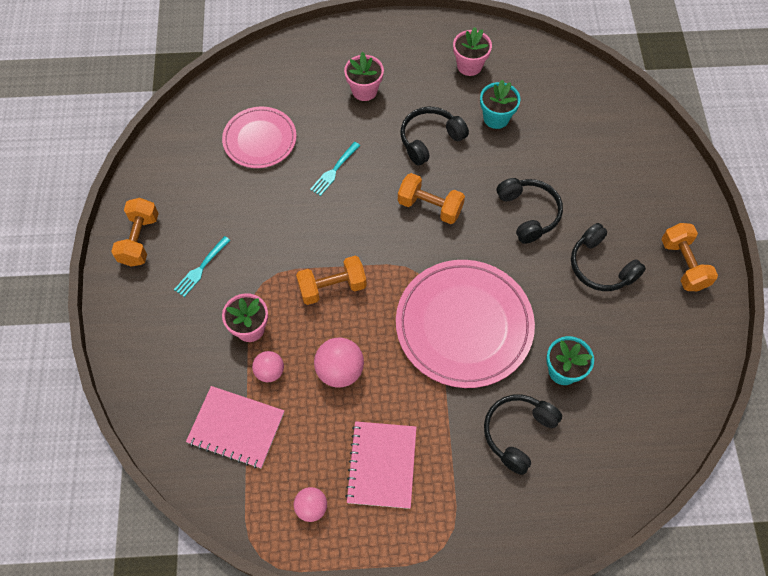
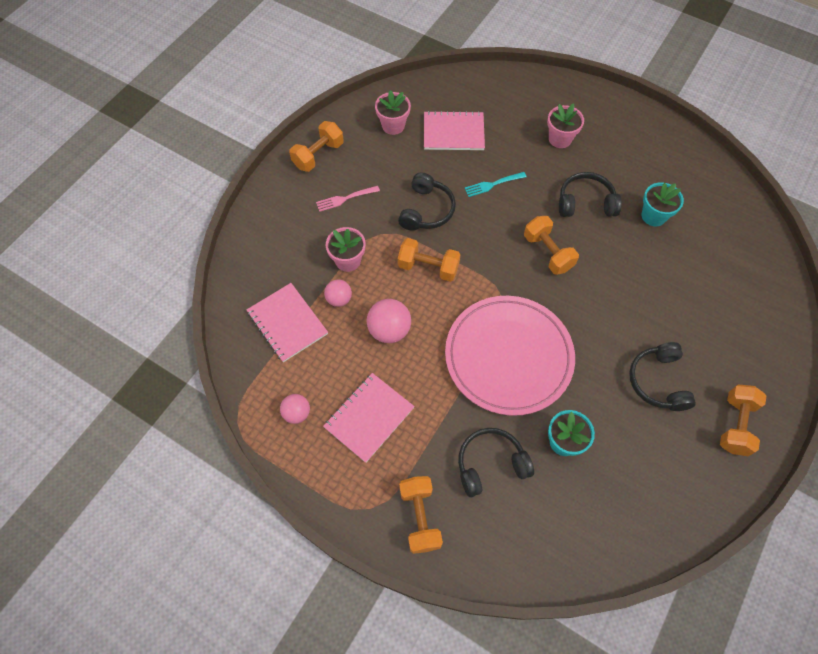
camera: 35 degrees right, 0 degrees up
(201, 268) = (345, 198): turquoise fork -> pink fork
(260, 139) = (453, 132): pink plate -> pink notebook
(469, 66) = (660, 164): pink flower pot -> pink flower pot (393, 125)
(492, 523) = (420, 517): none -> orange dumbbell
(528, 213) = (626, 304): black headphones -> black headphones (426, 210)

